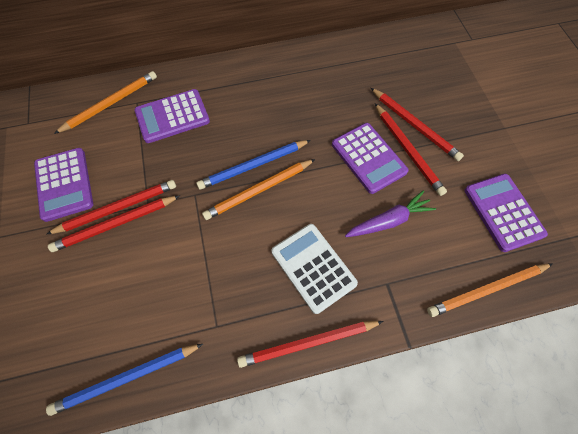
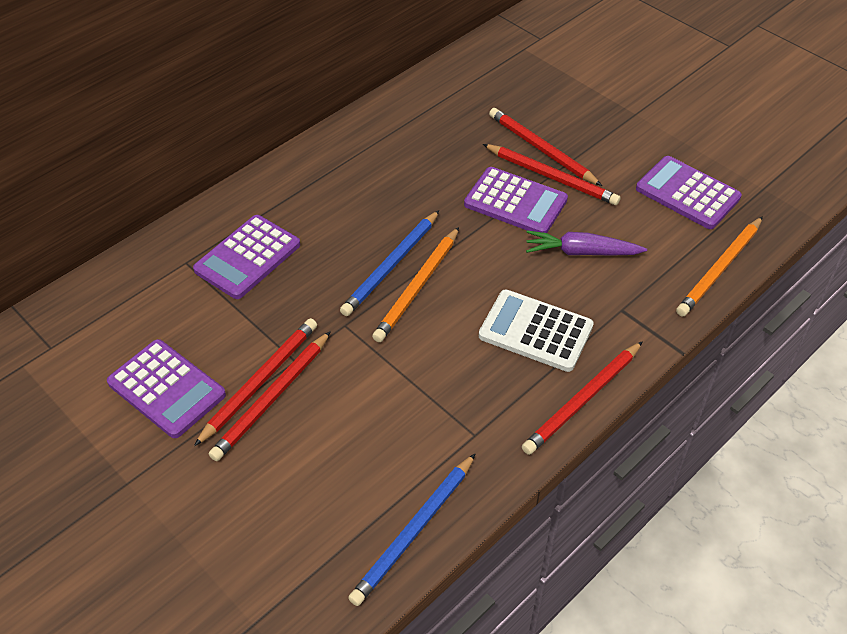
camera: 30 degrees left, 15 degrees down
(110, 103) = (150, 278): orange pencil -> none
(389, 221) = (581, 252): purple carrot -> purple carrot turned 120 degrees counterclockwise
(415, 125) = (541, 149): red pencil -> red pencil turned 150 degrees counterclockwise

